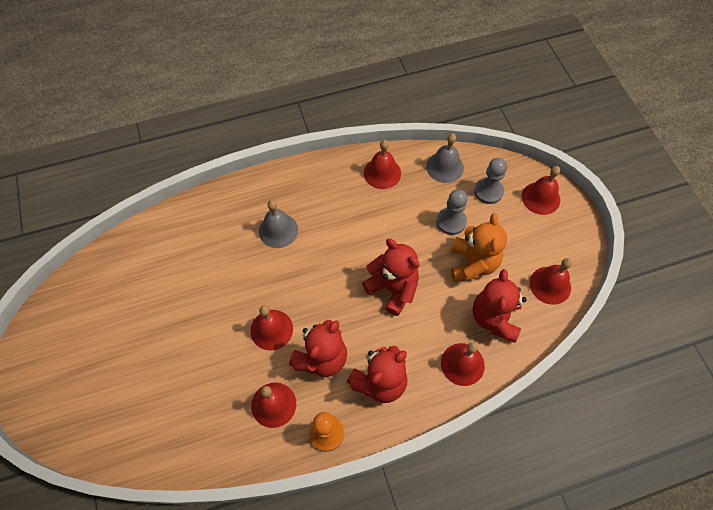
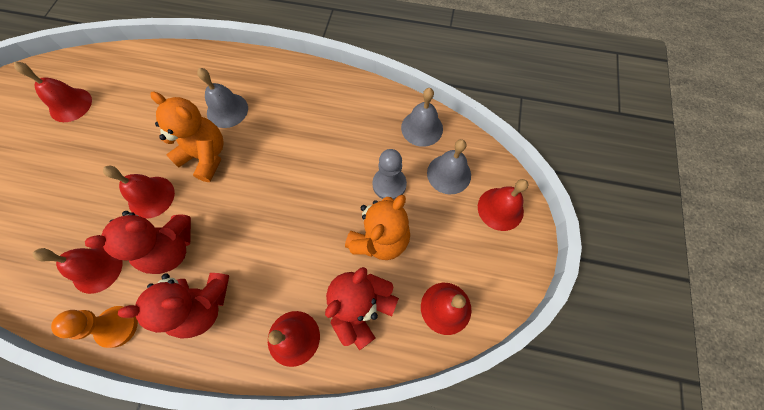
camera: 30 degrees right, 5 degrees up
(291, 275) = (206, 156): none -> orange teddy bear
(382, 173) = (357, 104): red bell -> red bell (70, 105)
(392, 288) = (284, 220): red teddy bear -> none
(488, 191) = (449, 174): grey pawn -> grey bell

